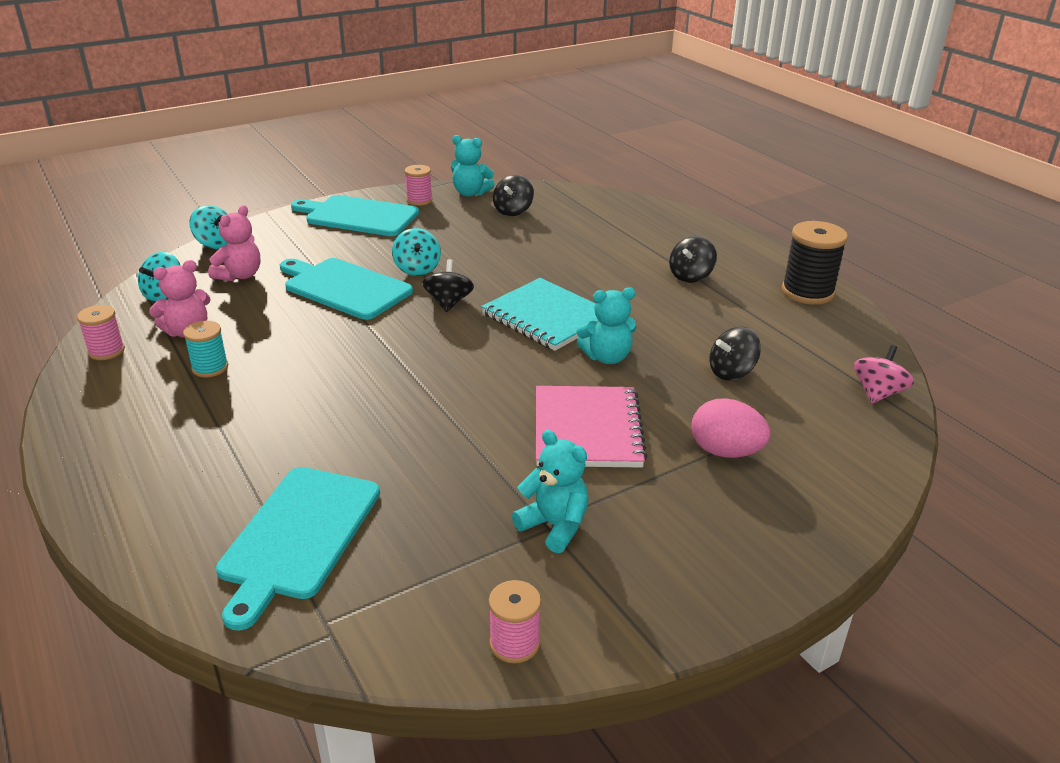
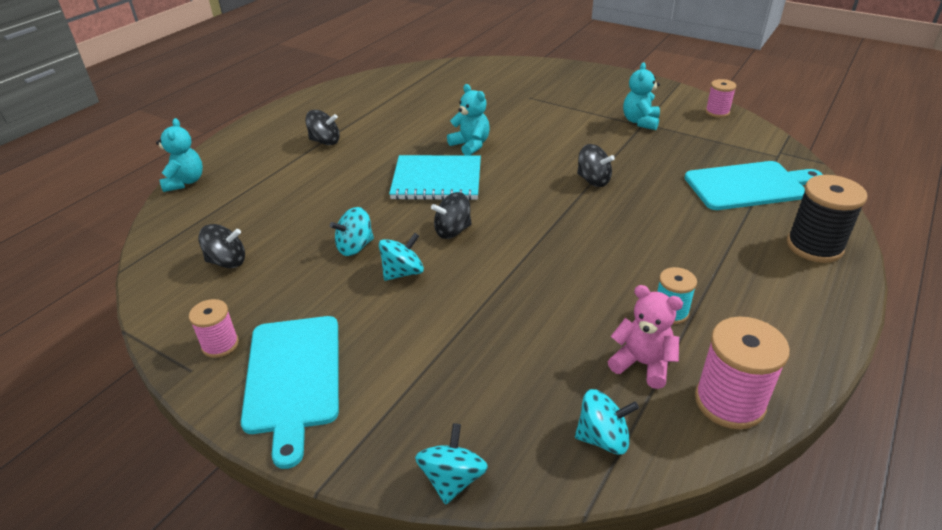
camera: 115 degrees left, 5 degrees up
(106, 351) = (729, 402): pink spool -> pink spool, size x1.69
(240, 275) = (512, 396): pink teddy bear -> none
(344, 287) = (474, 302): turquoise cutting board -> none
(470, 193) = (181, 311): turquoise teddy bear -> turquoise teddy bear (185, 182)
(476, 257) = (355, 247): none -> turquoise spinning top
(546, 317) = (437, 180): turquoise notebook -> turquoise notebook turned 75 degrees clockwise
(587, 429) = (554, 133): pink notebook -> none
(725, 452) = (530, 95): pink egg -> none
(731, 372) = (449, 106): black spinning top -> black spinning top (593, 180)
(807, 292) = (323, 100): black spool -> black spool (814, 246)
(877, 393) = (433, 70): pink spinning top -> none

